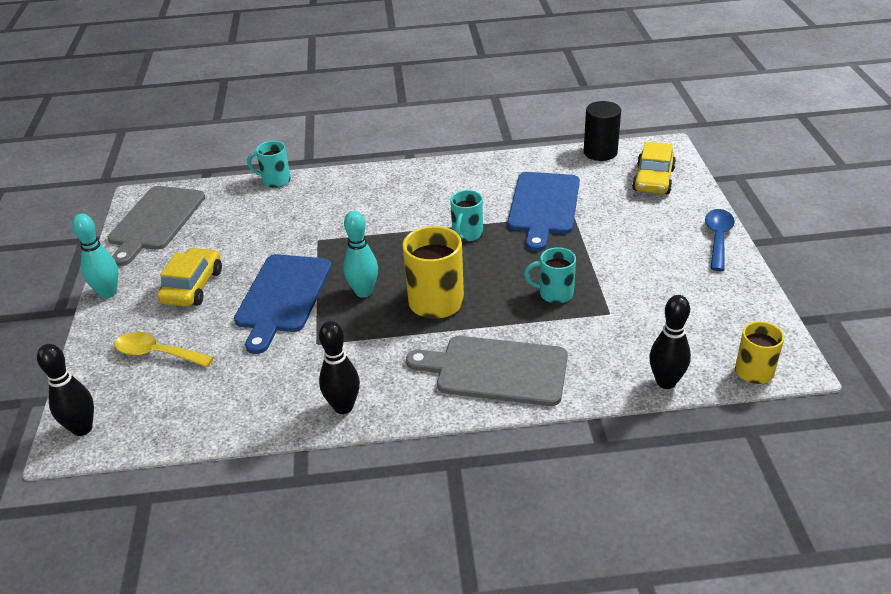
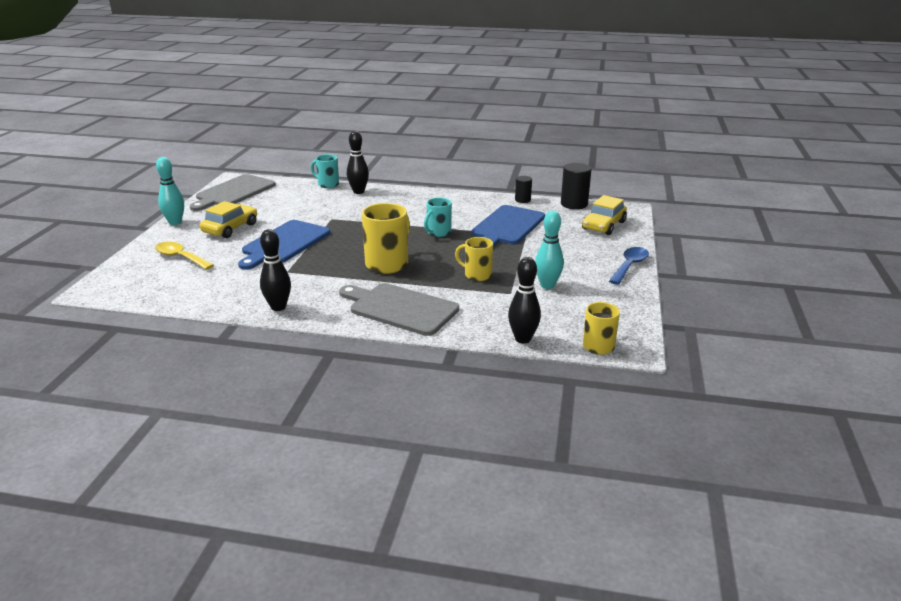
camera: 15 degrees right, 10 degrees down
(82, 428) = (105, 285): black bowling pin -> black bowling pin (358, 192)
(364, 292) = (341, 250): turquoise bowling pin -> turquoise bowling pin (547, 285)
(536, 158) = (522, 200): none -> black cylinder
(554, 293) = (477, 275): turquoise mug -> yellow mug

